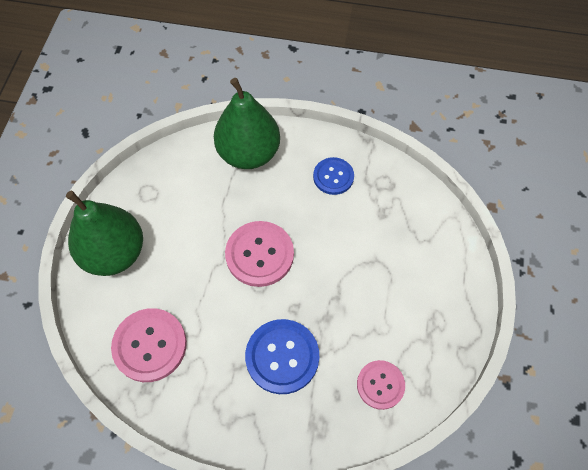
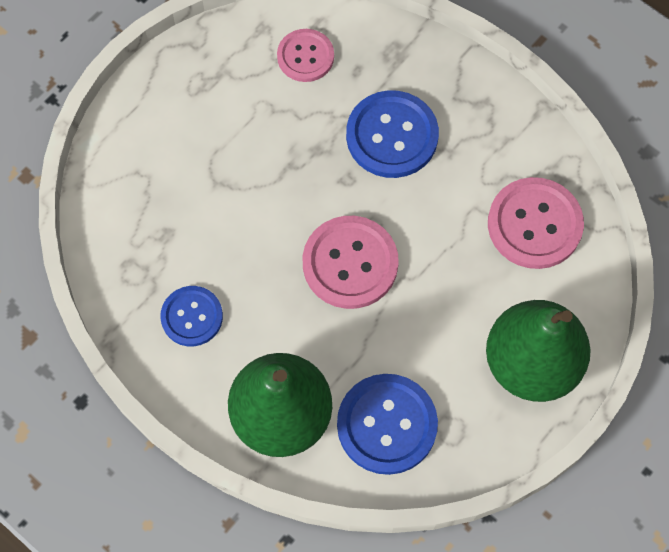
camera: 150 degrees left, 5 degrees up
(186, 177) = (387, 425): none -> blue button

